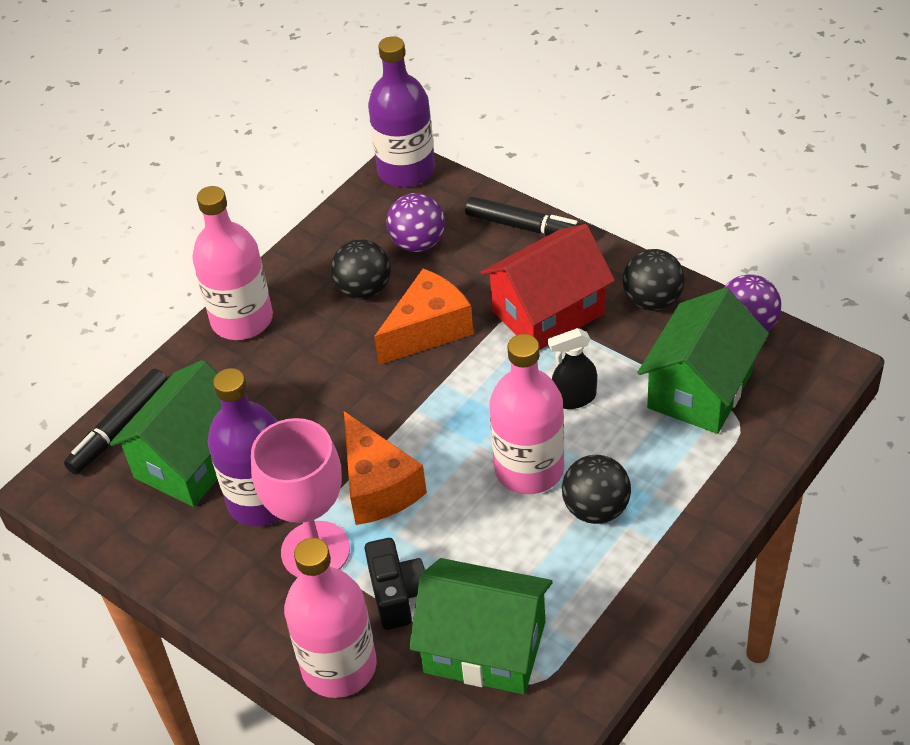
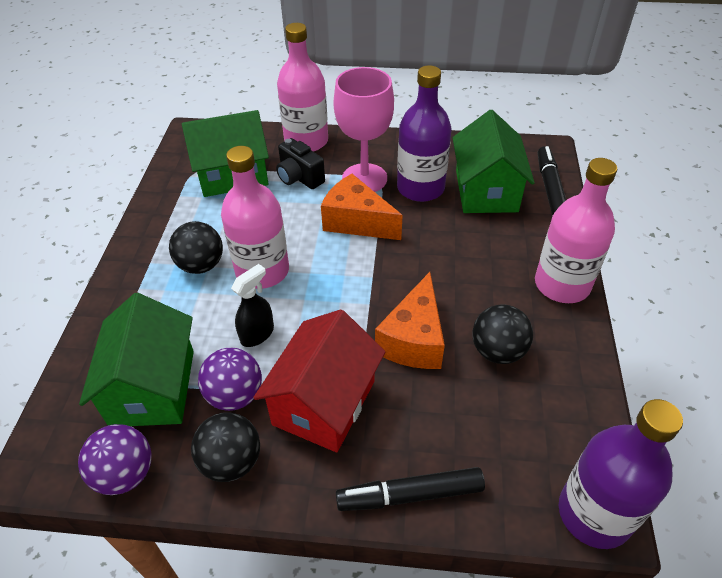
camera: 145 degrees right, 0 degrees up
(418, 243) = (496, 421): purple ball -> purple ball (235, 395)

